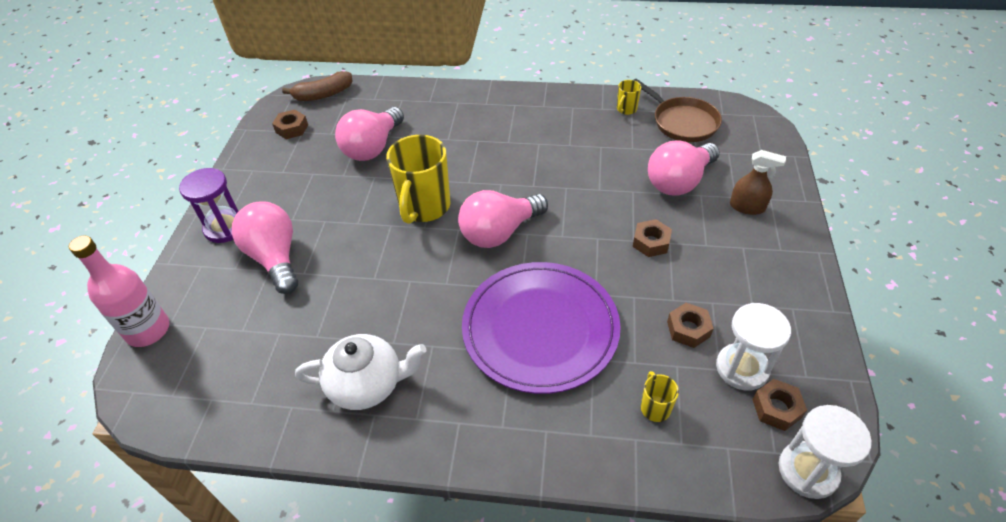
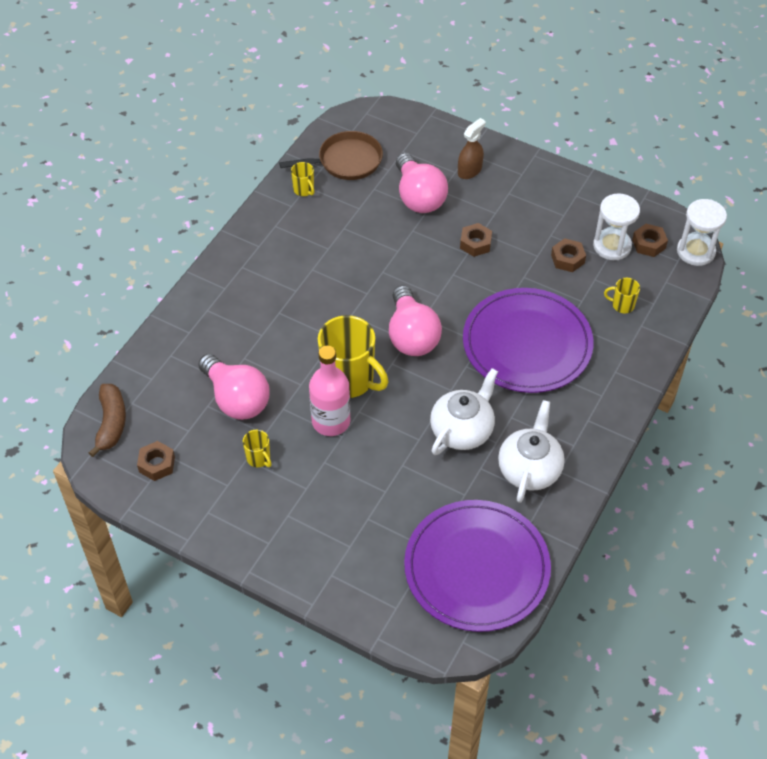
camera: 70 degrees left, 5 degrees up
(148, 330) = (395, 626): pink bottle -> pink bottle (331, 421)
(225, 228) = (287, 548): purple hourglass -> none
(225, 376) = (476, 568): none -> purple plate
(275, 258) = (353, 511): pink light bulb -> none
(315, 180) = (258, 458): none -> yellow mug
(398, 309) = (462, 430): none -> white teapot

